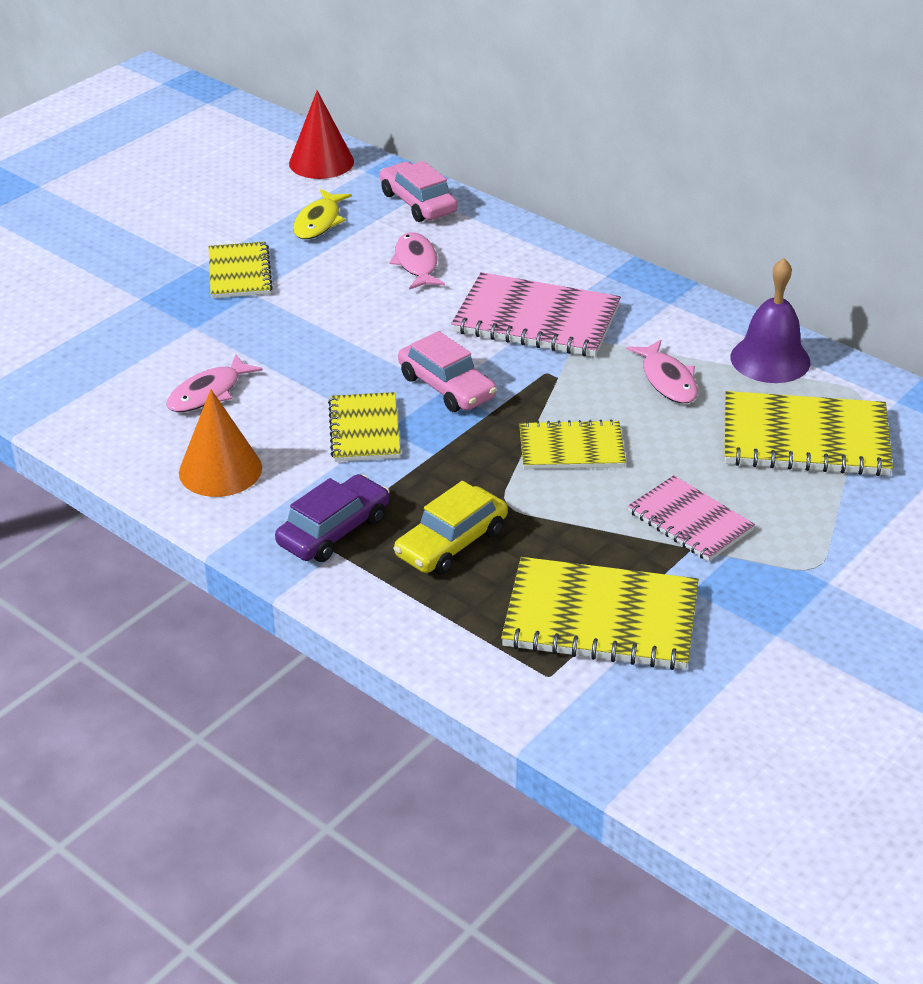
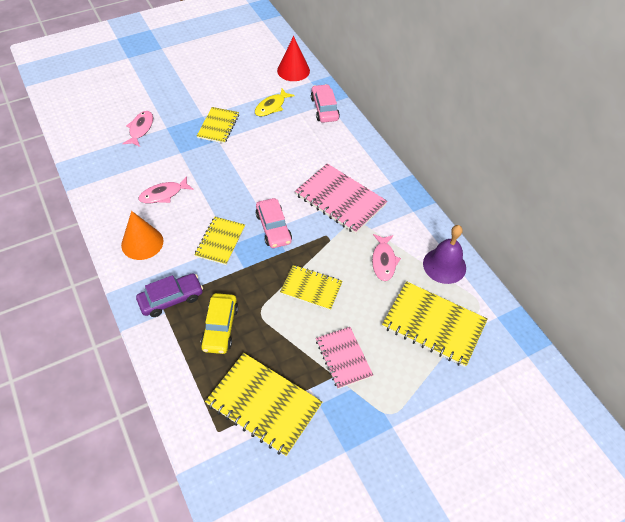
camera: 20 degrees right, 15 degrees up
(416, 263) = (302, 146): pink fish -> pink fish (140, 129)
(451, 543) = (220, 327): yellow car -> yellow car turned 60 degrees counterclockwise

